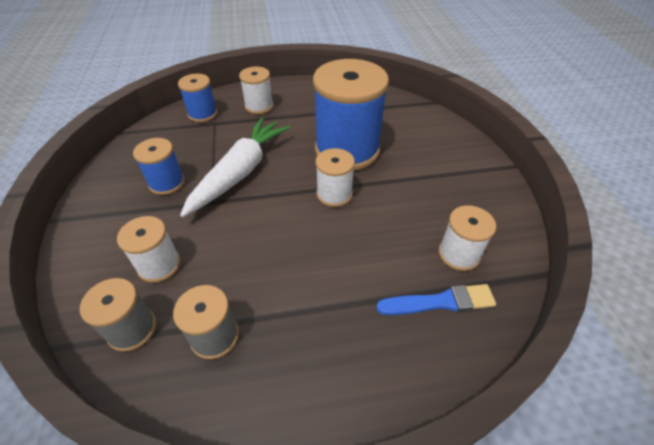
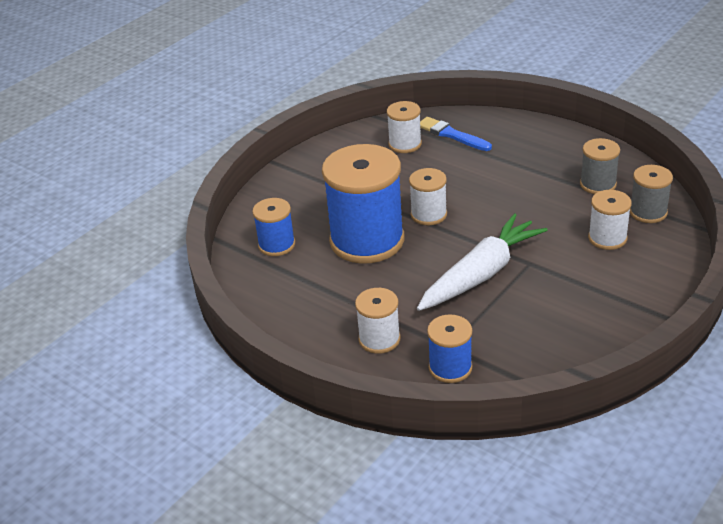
camera: 130 degrees left, 10 degrees down
(167, 183) = (556, 301): blue spool -> blue spool (276, 245)
(240, 172) = (481, 274): white carrot -> white carrot turned 150 degrees clockwise

